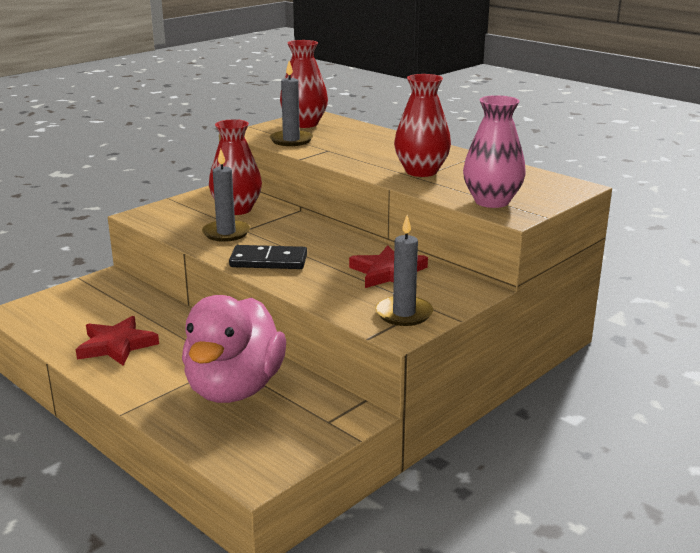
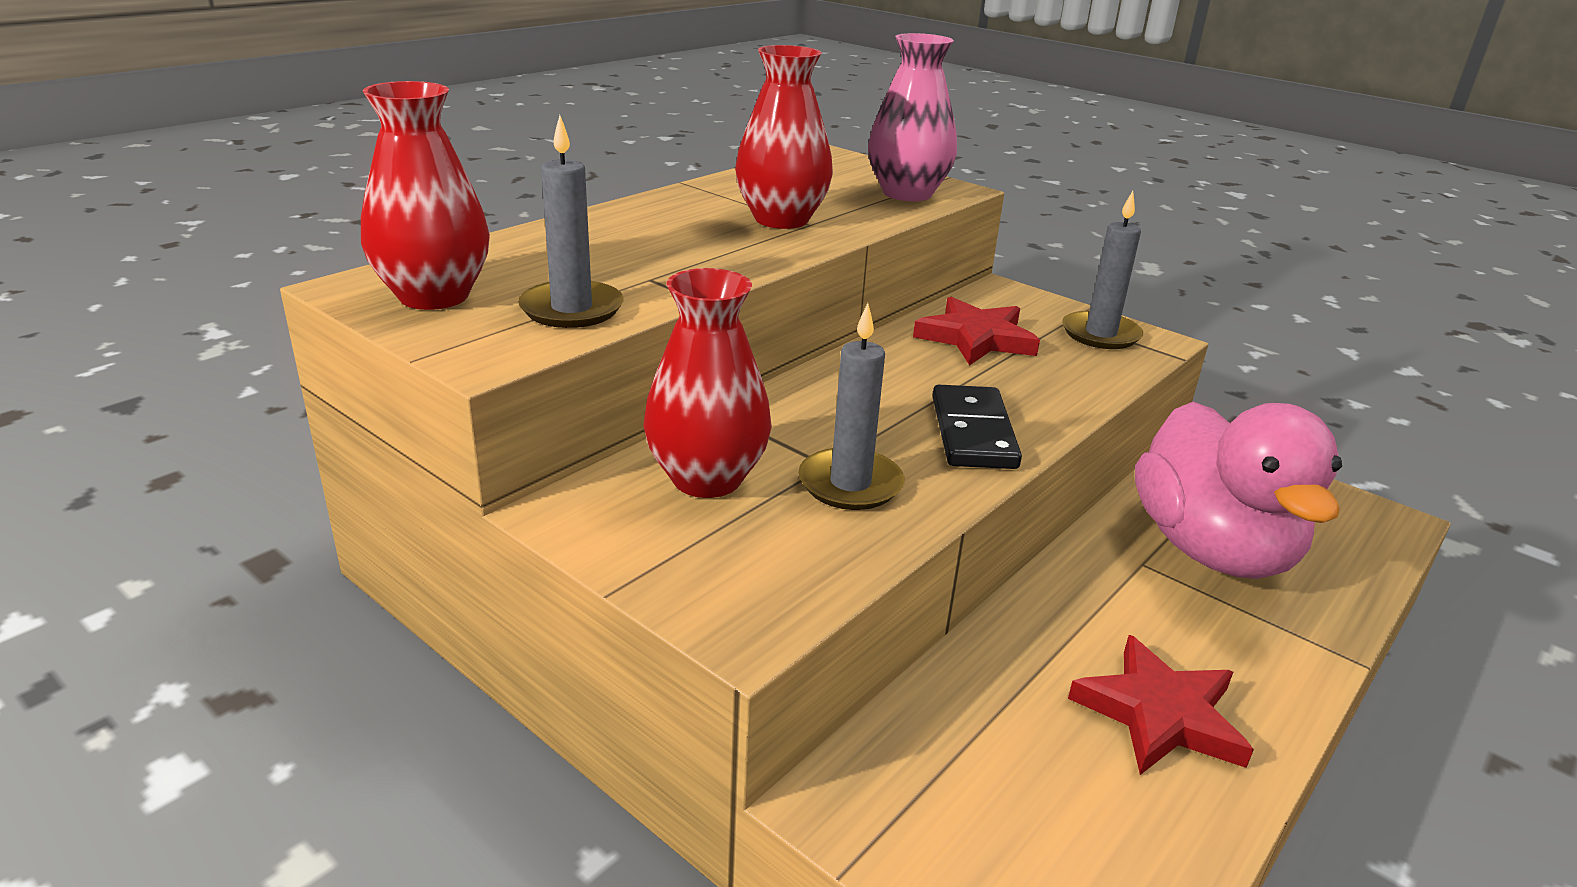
camera: 95 degrees left, 5 degrees up
(234, 388) = (1212, 549): pink duck -> pink duck turned 75 degrees clockwise

